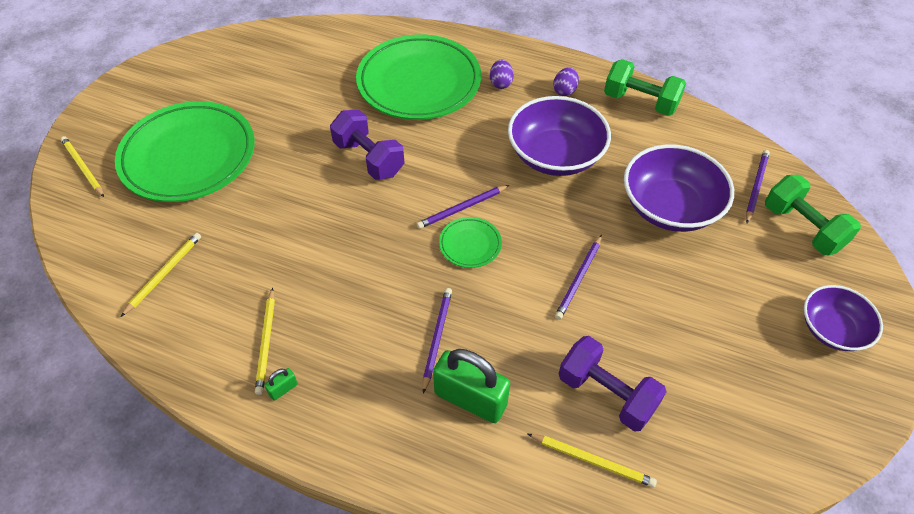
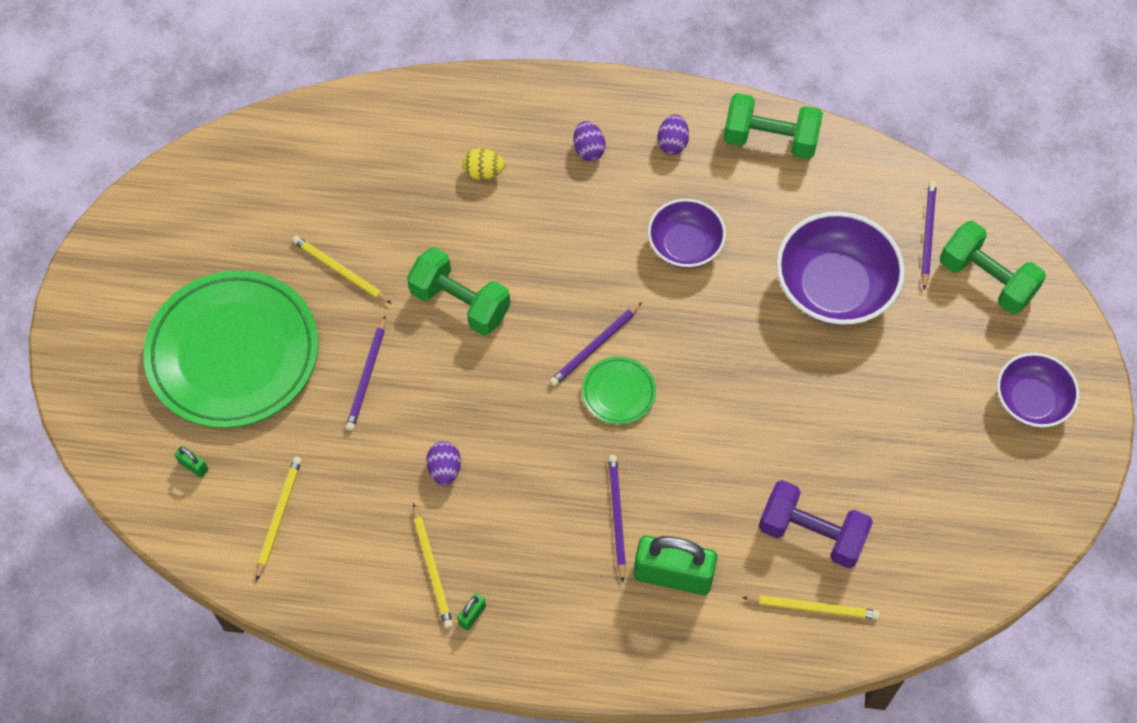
camera: 15 degrees left, 10 degrees up
(83, 167) = (106, 401): yellow pencil -> yellow pencil (340, 271)
(120, 223) = (193, 466): none -> green padlock
(309, 269) = (444, 469): none -> purple egg
(369, 158) = (460, 303): purple dumbbell -> green dumbbell
(419, 82) = (483, 172): green plate -> yellow egg
(555, 155) = (685, 245): purple bowl -> purple bowl, size x0.62
(579, 279) = (752, 406): purple pencil -> purple pencil (367, 376)

